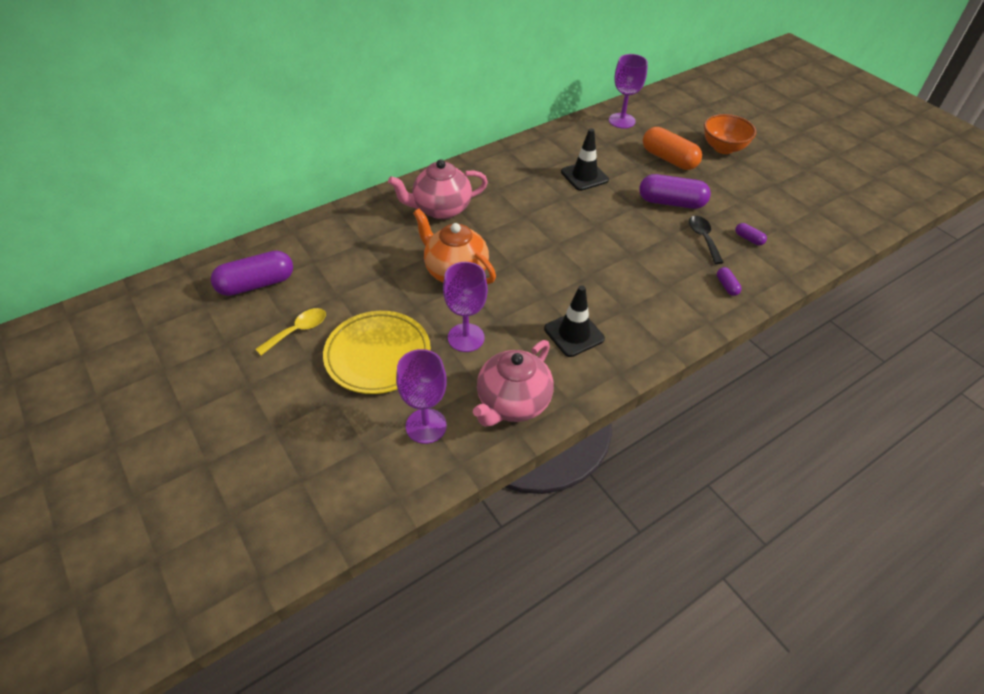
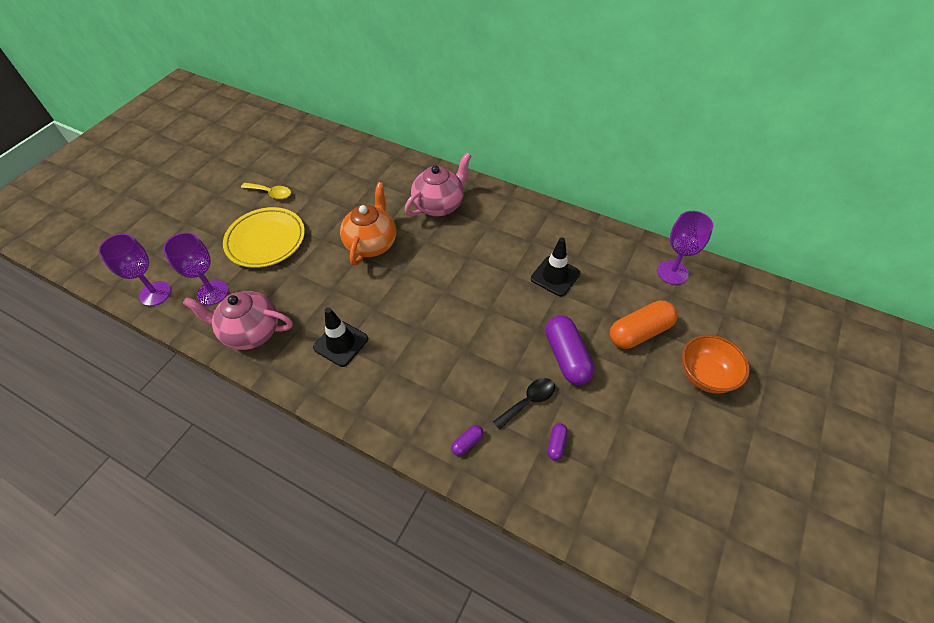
camera: 65 degrees right, 5 degrees up
(256, 284) = (303, 155): purple capsule -> none
(441, 209) = (439, 205): pink teapot -> pink teapot turned 90 degrees clockwise
(466, 337) = (305, 279): purple goblet -> purple goblet (155, 293)
(669, 159) = (639, 332): orange capsule -> orange capsule turned 45 degrees clockwise

